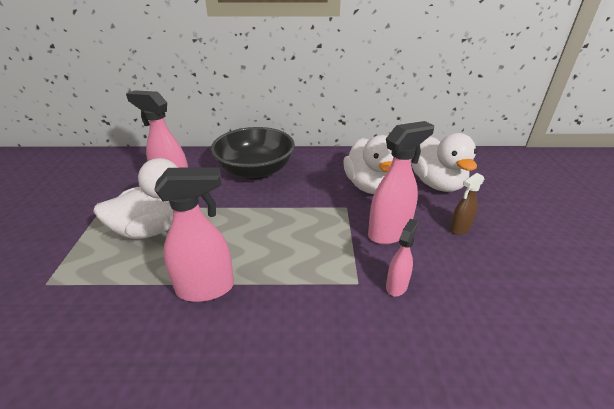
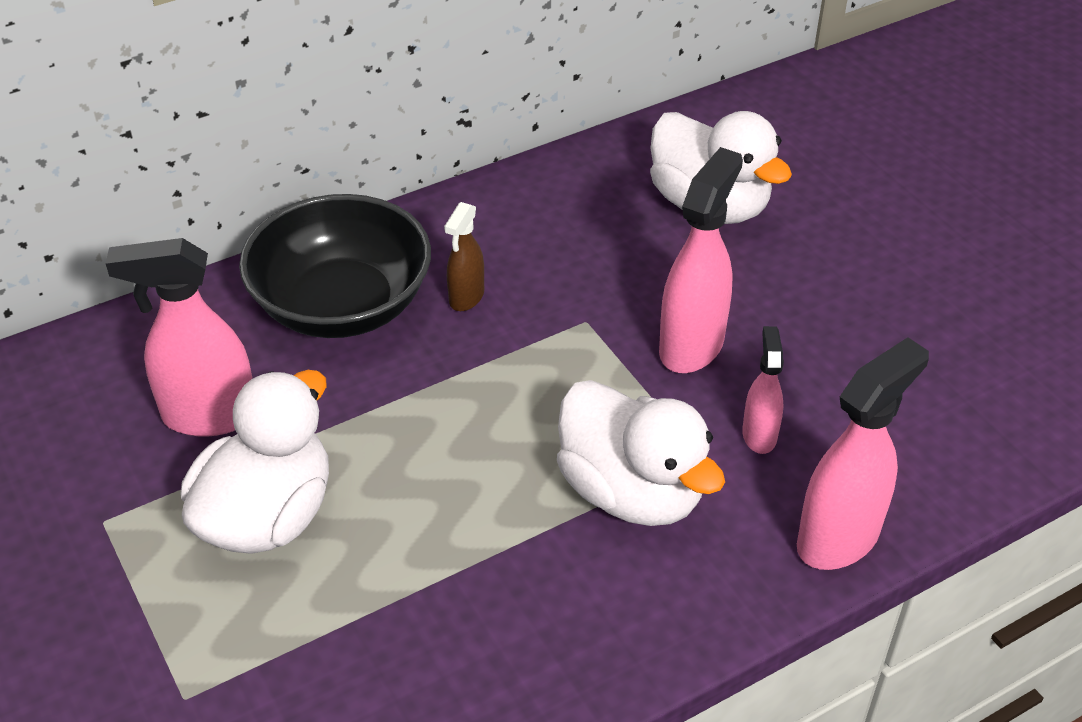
camera: 30 degrees left, 10 degrees up
(206, 288) = (477, 572): pink spray bottle -> pink spray bottle (839, 538)
(370, 186) = (596, 257): white duck -> white duck (631, 492)
(459, 229) = (794, 291): brown spray bottle -> brown spray bottle (466, 297)

